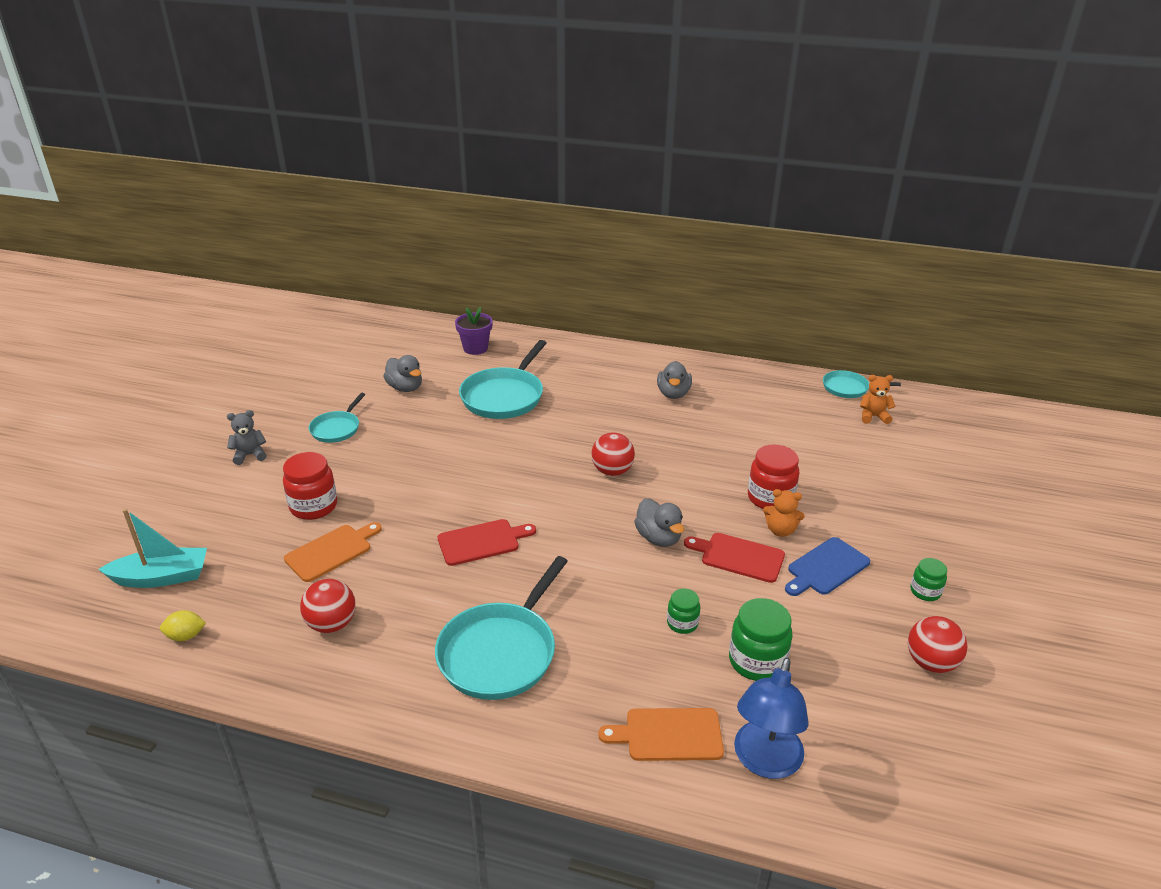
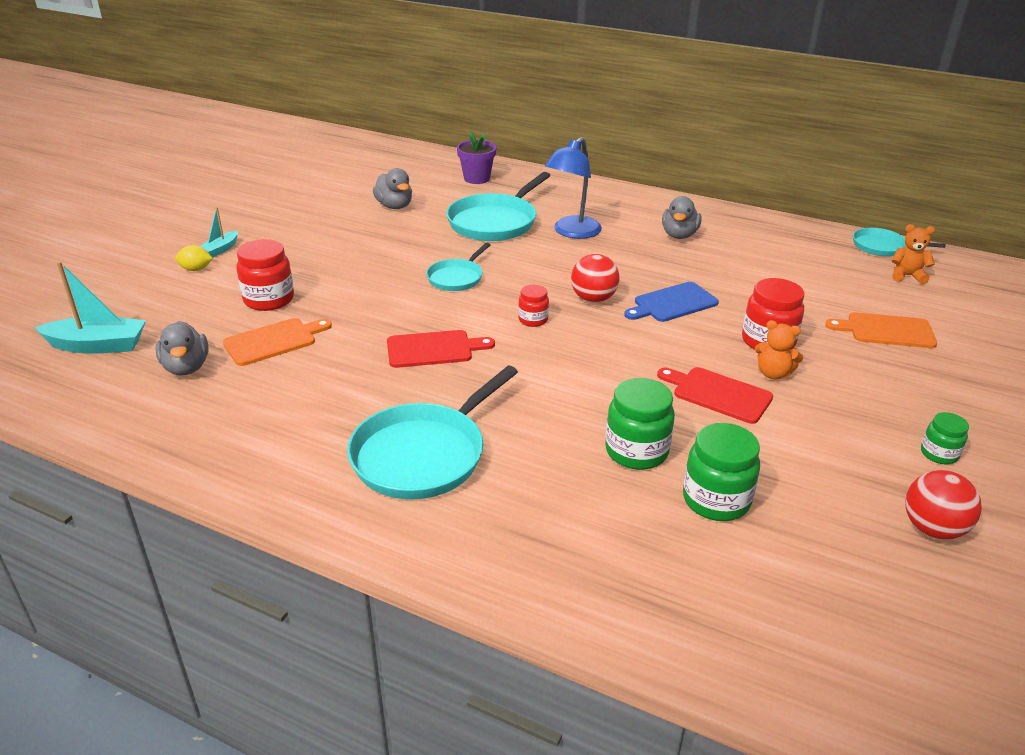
camera: 10 degrees right, 0 degrees up
(186, 636) = (102, 400): yellow lemon -> yellow lemon (196, 269)
(250, 455) = (220, 249): grey teddy bear -> turquoise boat
(332, 624) = (252, 407): red ball -> none
(337, 428) = (314, 235): turquoise pan -> turquoise pan (457, 278)
(564, 500) = (533, 320): none -> red jar
(658, 538) = (629, 366): grey duck -> grey duck (186, 367)
(669, 735) = (593, 561): orange cutting board -> orange cutting board (886, 331)
(682, 623) = (636, 451): green jar -> green jar, size x1.74
(764, 762) = (702, 606): blue lamp -> blue lamp (572, 232)
(826, 568) = (820, 416): blue cutting board -> blue cutting board (672, 303)

